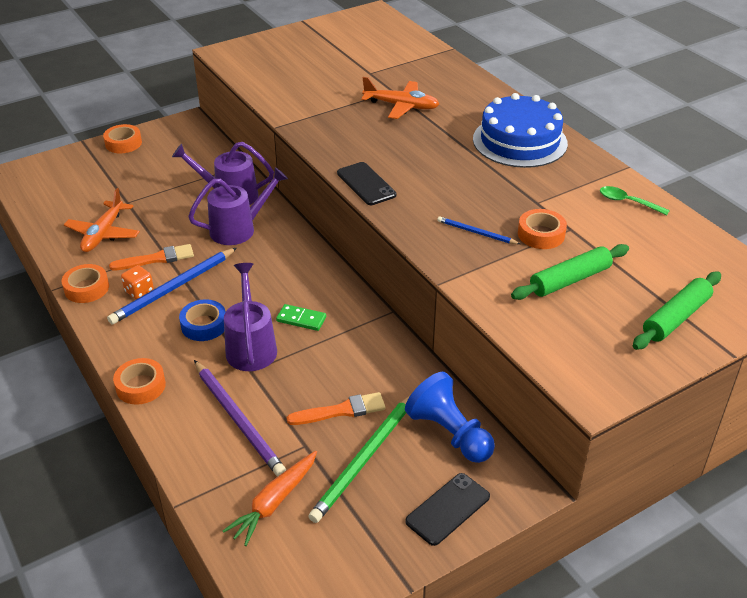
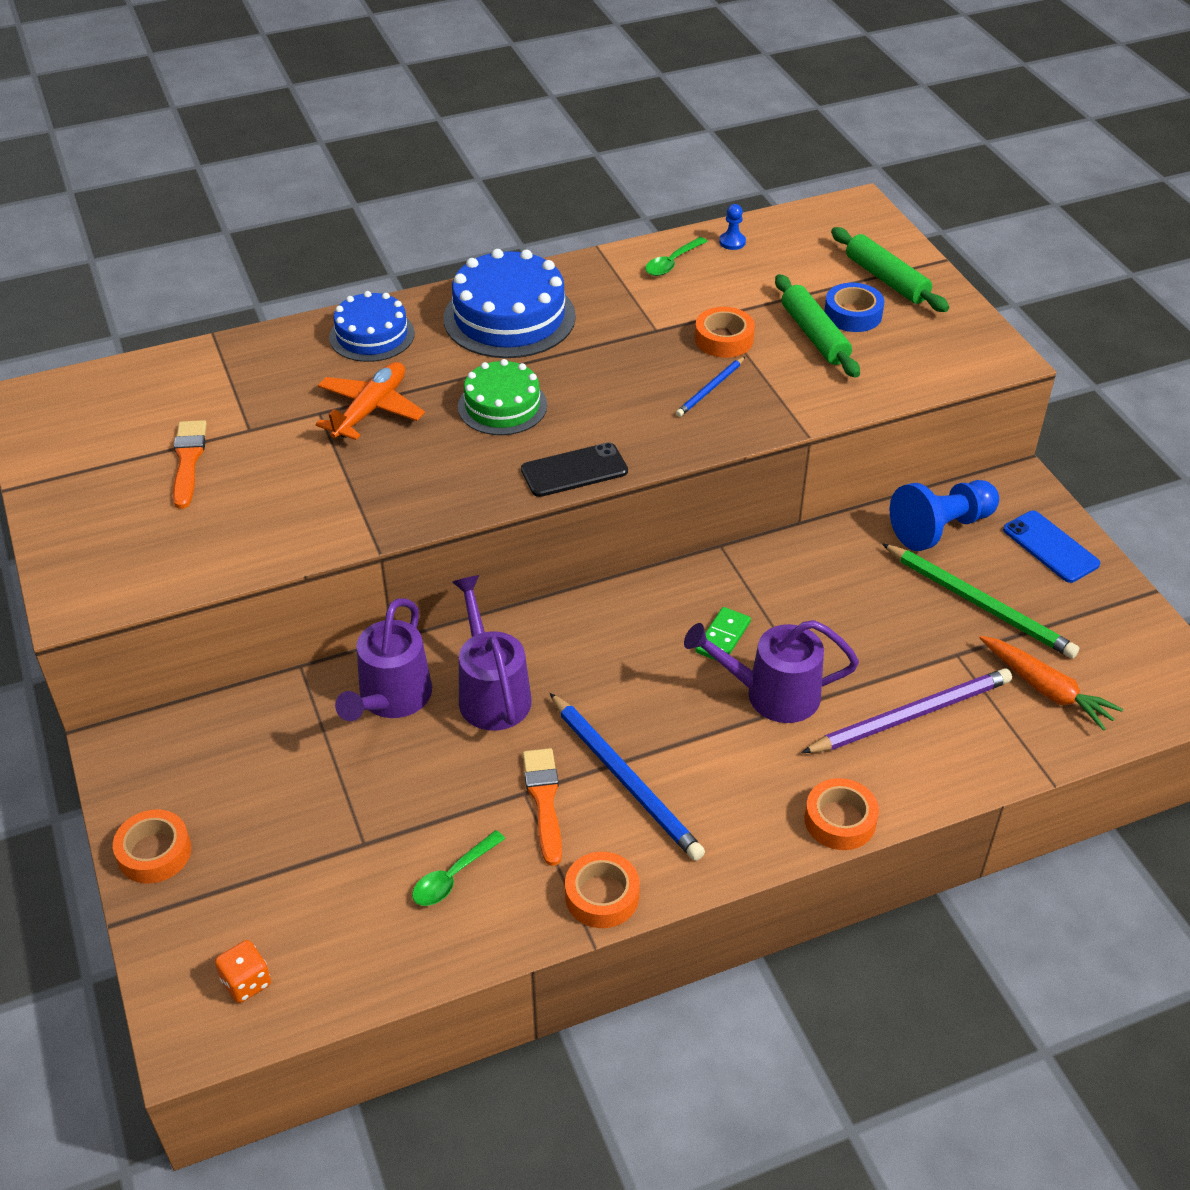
camera: 80 degrees left, 5 degrees up
(103, 234) = (453, 877): orange plane -> green spoon
(139, 291) = (623, 824): orange dice -> orange dice (246, 982)
(204, 325) = (718, 744): blue tape -> blue tape (853, 314)
(341, 411) = (900, 615): orange brush -> orange brush (188, 460)
(422, 150) = (502, 406): none -> green cake
(447, 509) = (1050, 547): black phone -> blue phone
(475, 96) = (372, 335): none -> blue cake
(676, 229) = (732, 242): none -> blue pawn

